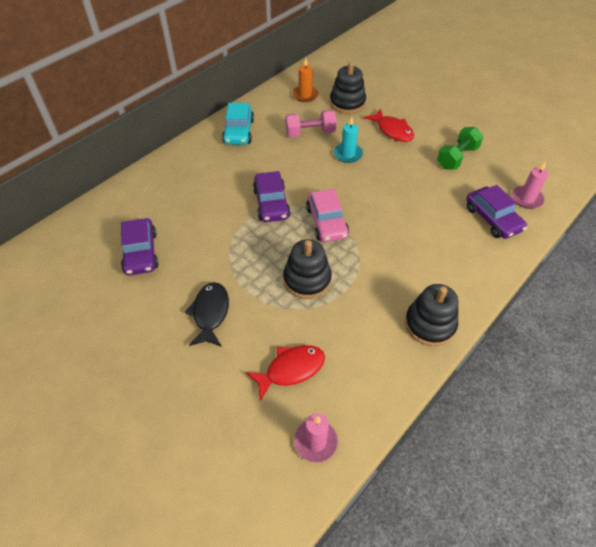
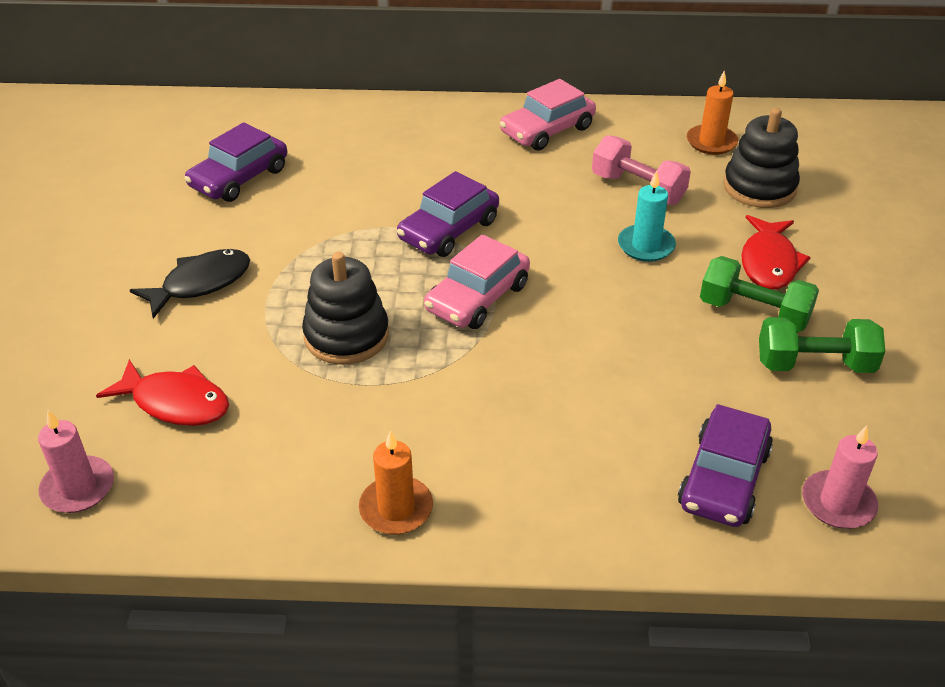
camera: 50 degrees right, 10 degrees down
(239, 131) = (547, 130): turquoise car -> pink car
(416, 153) = (754, 313): none -> green dumbbell
(430, 324) = (396, 508): black stacking toy -> orange candle

